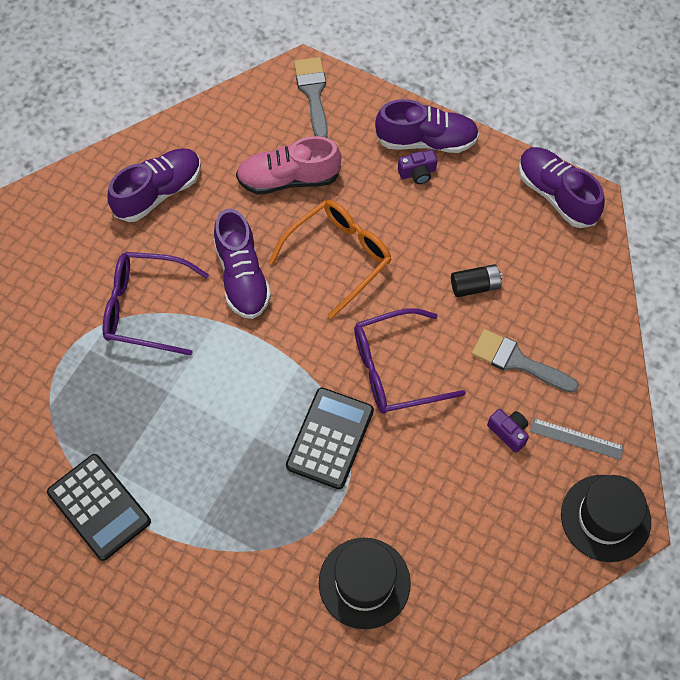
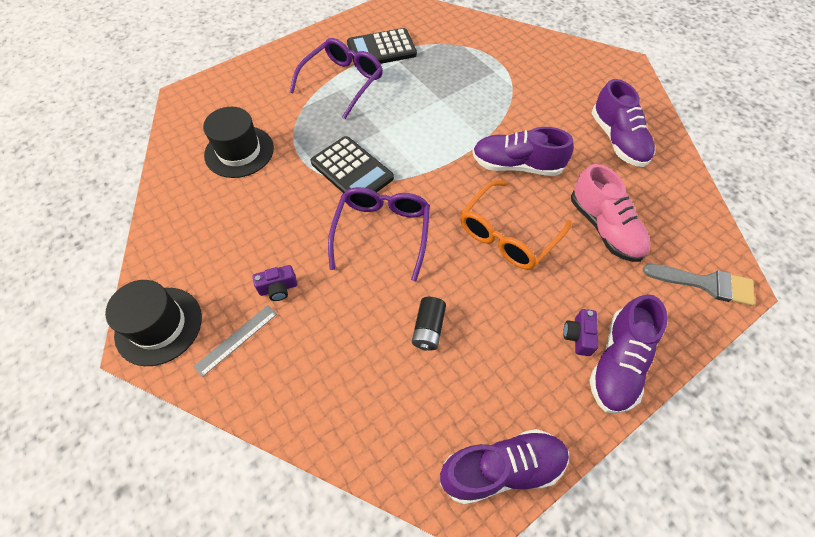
camera: 115 degrees right, 5 degrees down
(145, 308) = (514, 105): purple glasses -> purple glasses (343, 82)
(288, 179) = (604, 228): pink shoe -> pink shoe turned 135 degrees clockwise
(339, 257) = (507, 234): orange glasses -> orange glasses turned 60 degrees clockwise
(517, 361) = (335, 328): grey brush -> none

